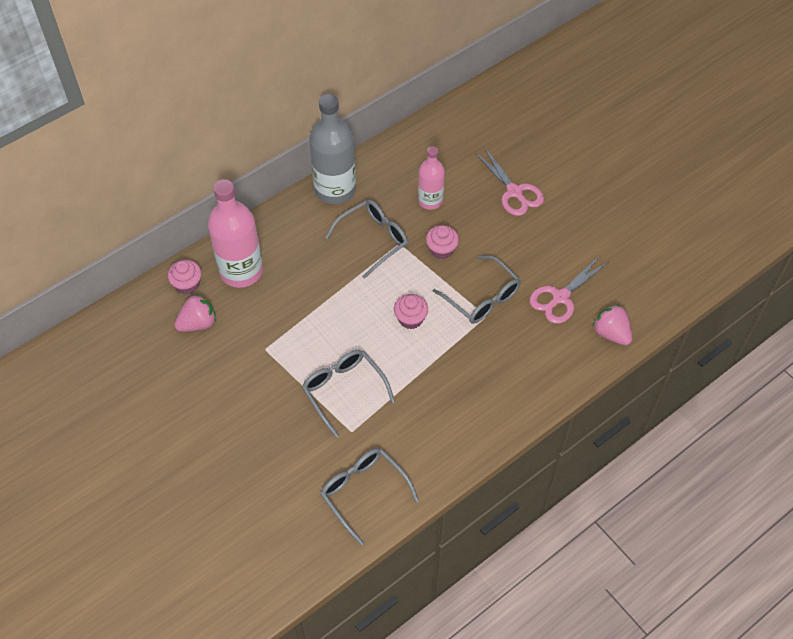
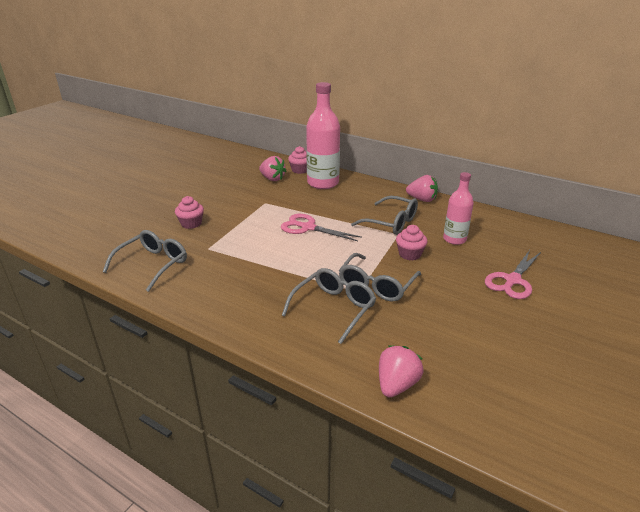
camera: 70 degrees right, 25 degrees down
(335, 189) = (422, 199): grey bottle -> pink strawberry
(343, 390) = (244, 238): grey glasses -> grey glasses (334, 308)
(410, 319) = (328, 253): pink cupcake -> pink cupcake (191, 224)
(560, 298) = (414, 335): pink scissors -> pink scissors (307, 227)

